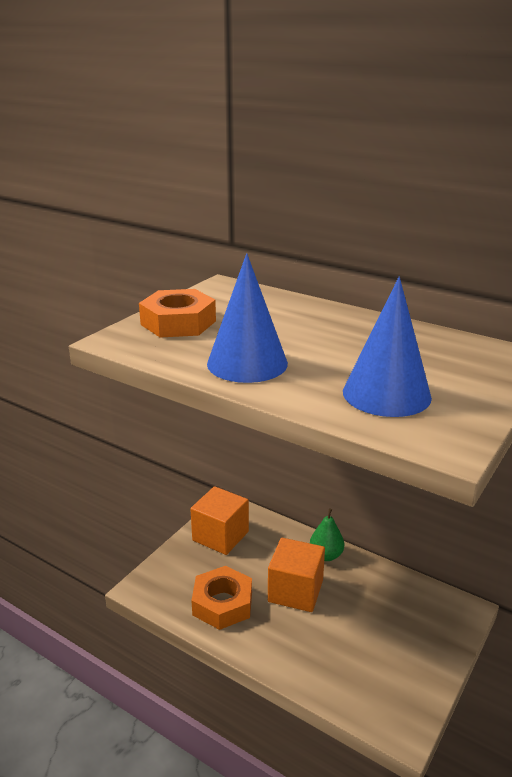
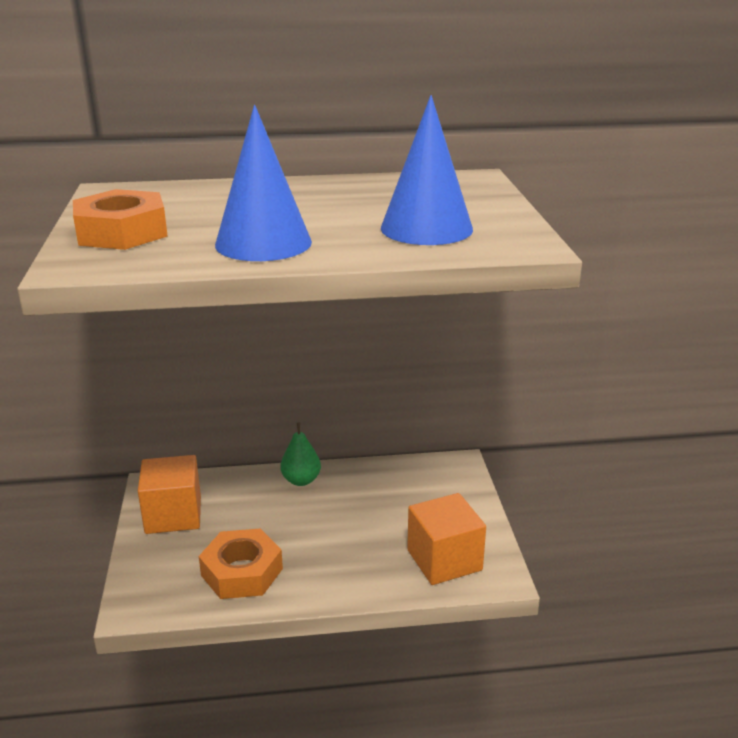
camera: 40 degrees left, 0 degrees up
(295, 591) = (303, 523): orange cube -> orange cube (444, 560)

